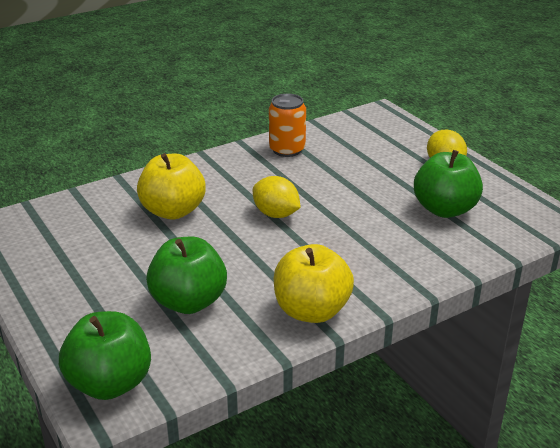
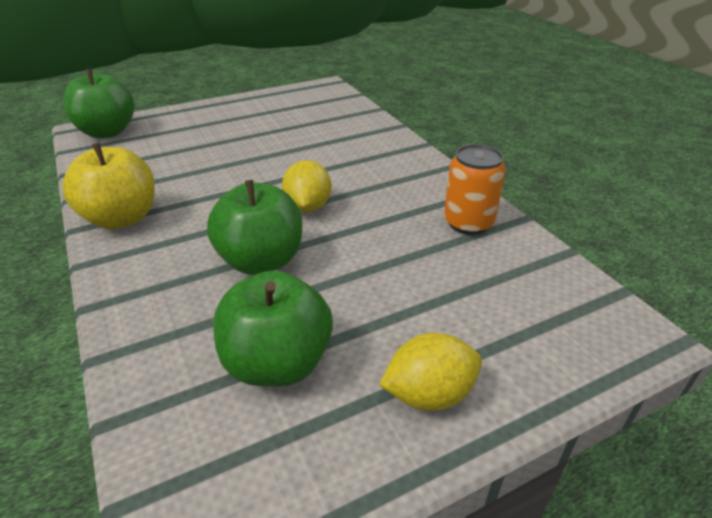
camera: 95 degrees right, 5 degrees up
(173, 211) = (330, 151): yellow apple -> none
(189, 302) = (180, 159): green apple -> green apple (261, 261)
(276, 214) = (308, 207): yellow lemon -> yellow lemon turned 45 degrees counterclockwise

